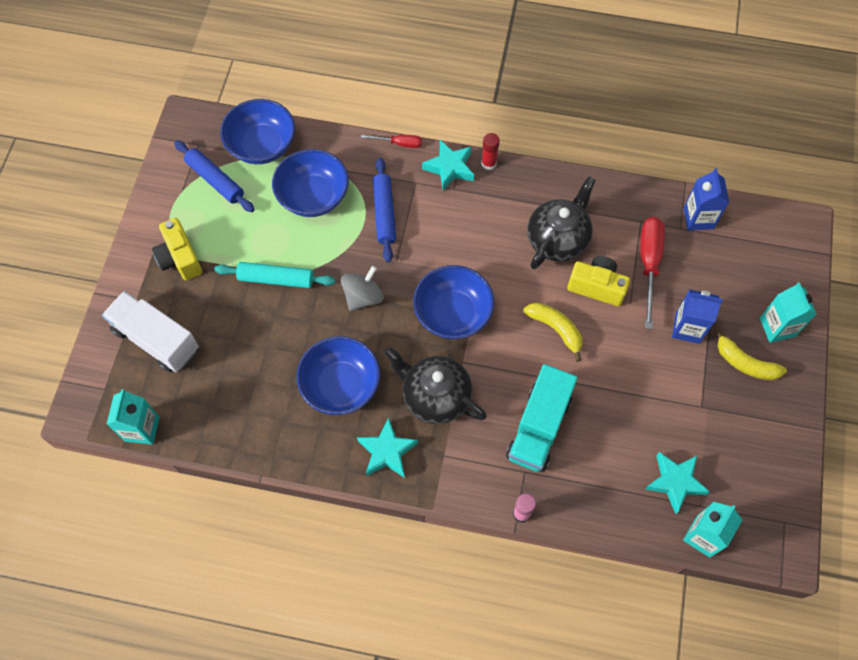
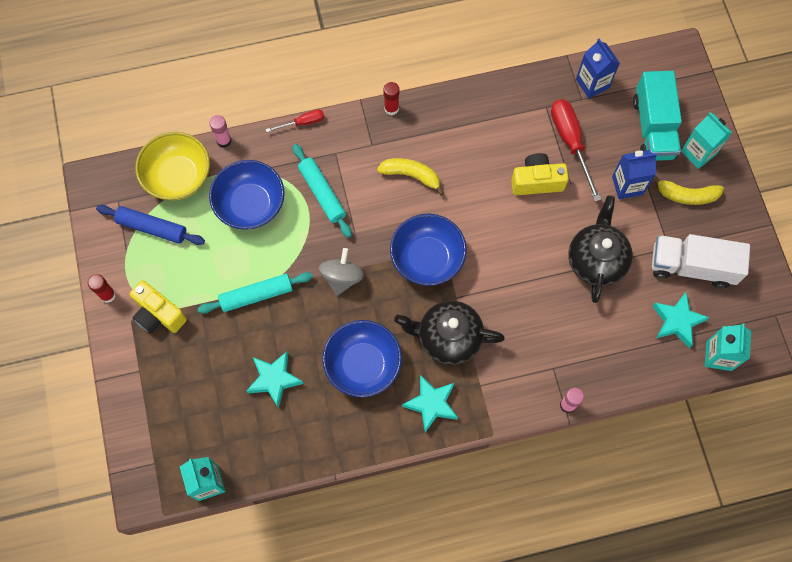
camera: 25 degrees left, 5 degrees up
(145, 222) = (108, 295): none -> red glue stick
(156, 340) = (177, 398): white truck -> white truck (692, 266)
(262, 146) = (178, 177): blue bowl -> yellow bowl
(319, 131) = (224, 141): none -> pink glue stick
(384, 213) = (322, 193): blue rolling pin -> turquoise rolling pin
(449, 168) = (359, 127): turquoise star -> turquoise star (274, 379)
(538, 427) = (547, 325): turquoise truck -> turquoise truck (653, 128)
(555, 329) = (520, 234): yellow banana -> yellow banana (411, 175)
(558, 239) = (484, 153): black teapot -> black teapot (596, 260)

